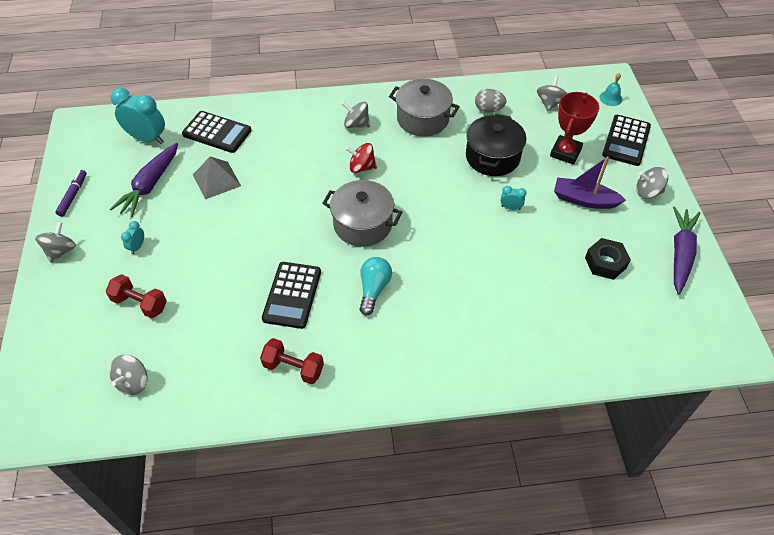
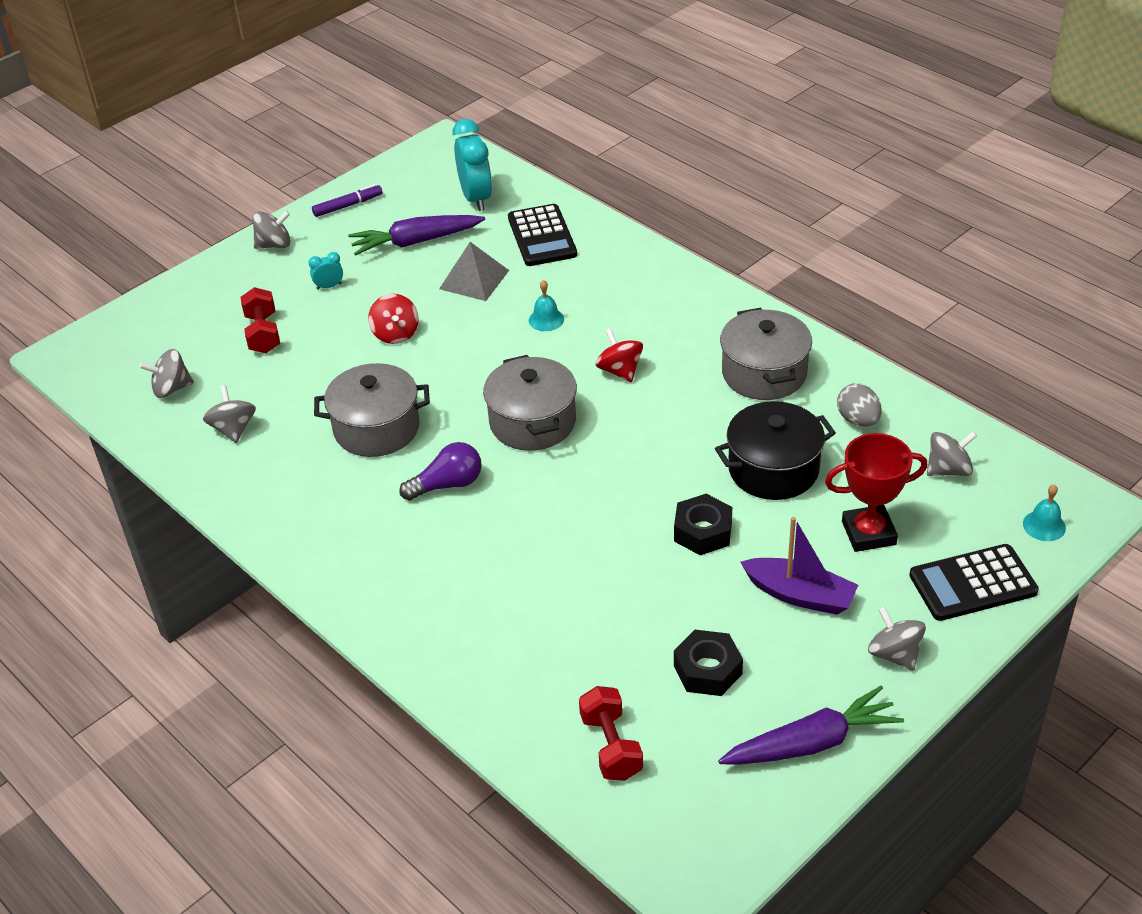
camera: 55 degrees right, 10 degrees down
(220, 240) = (395, 334): none -> red spinning top
(287, 171) = (546, 319): none -> turquoise bell
(292, 295) = (376, 428): black calculator -> grey pot
(293, 368) = (286, 485): red dumbbell -> red dumbbell (611, 746)
(356, 124) = (684, 326): grey spinning top -> grey spinning top (233, 429)
(373, 289) = (447, 485): turquoise light bulb -> purple light bulb
(510, 207) = (703, 531): turquoise clock -> black nut
(584, 200) = (799, 595): purple boat -> purple boat turned 135 degrees clockwise

